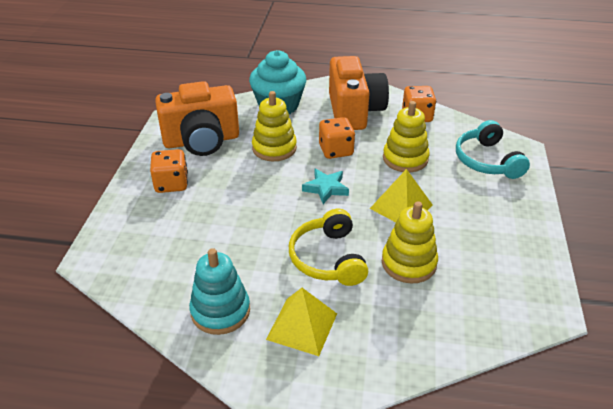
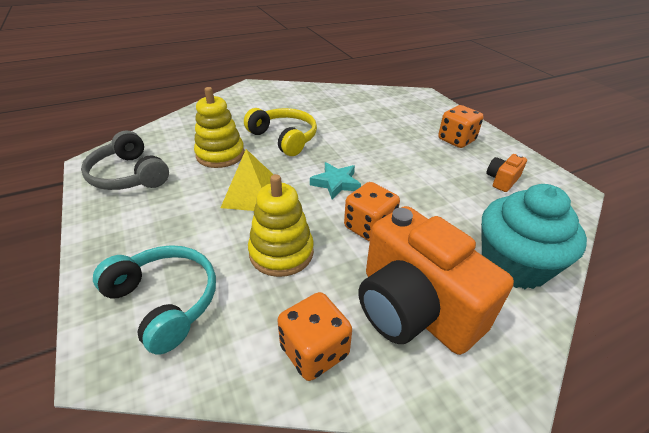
camera: 145 degrees right, 0 degrees up
(201, 141) = (502, 180): orange camera -> orange camera, size x0.42
(220, 311) = (322, 99): turquoise stacking toy -> none
(274, 148) = (431, 202): yellow stacking toy -> none
(302, 326) = (270, 107): yellow pyramid -> none
(509, 274) = (128, 175): none -> grey headphones

